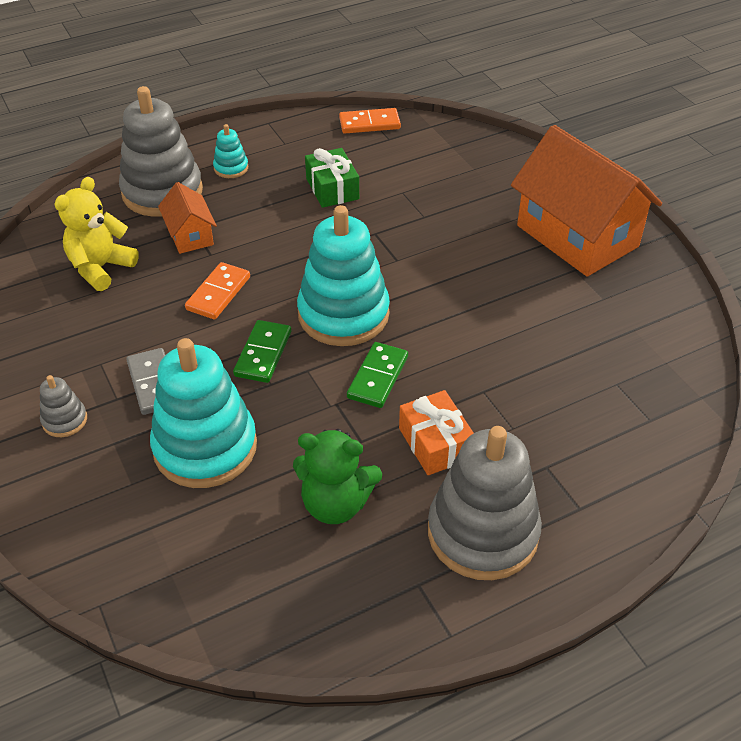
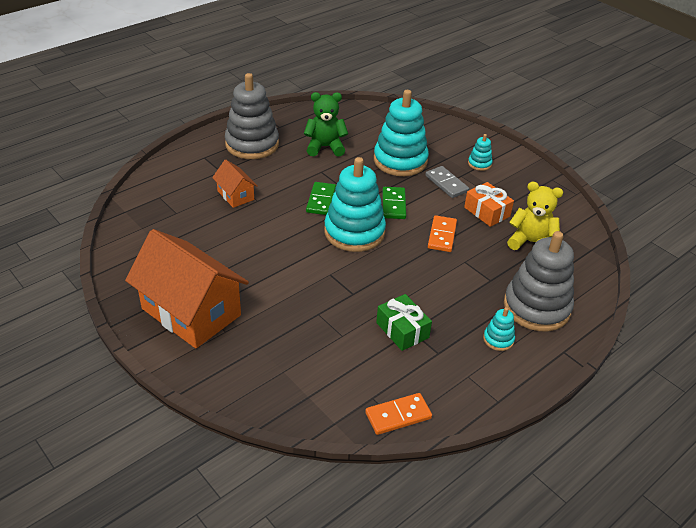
camera: 165 degrees right, 5 degrees down
(64, 420) = (479, 164): grey stacking toy -> turquoise stacking toy
(100, 268) = (530, 242): yellow teddy bear -> yellow teddy bear turned 90 degrees counterclockwise
(190, 235) = (488, 273): orange house -> orange house (235, 195)
(435, 443) = (281, 174): orange gift -> orange gift (487, 212)

